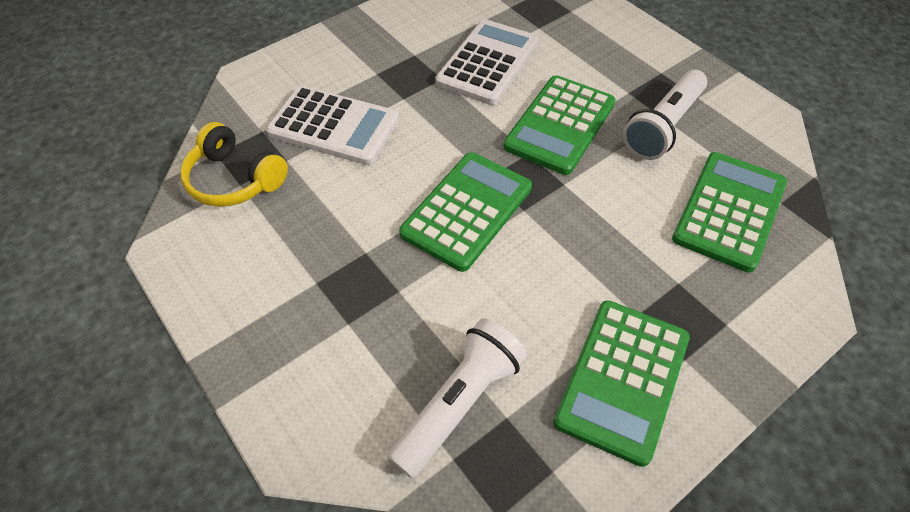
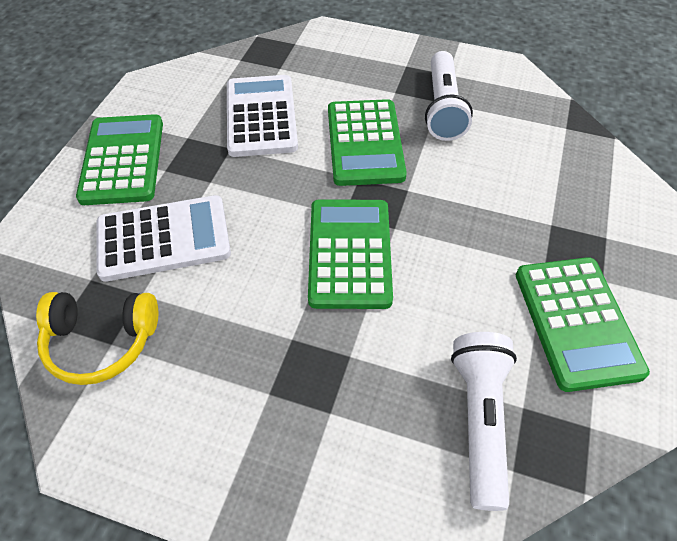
camera: 35 degrees left, 0 degrees up
(729, 211) = (539, 151): green calculator -> green calculator (123, 160)

